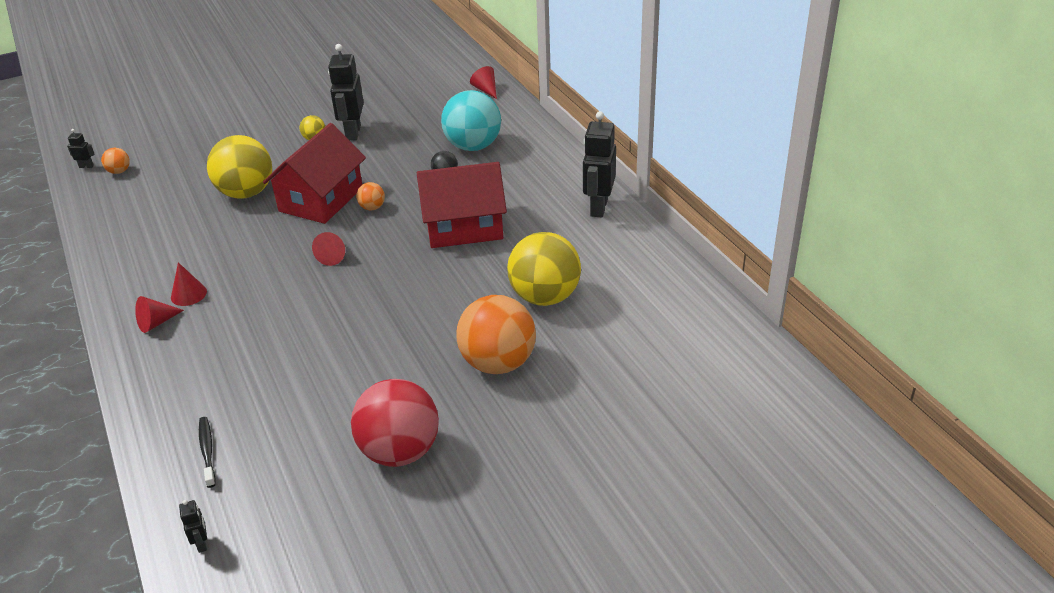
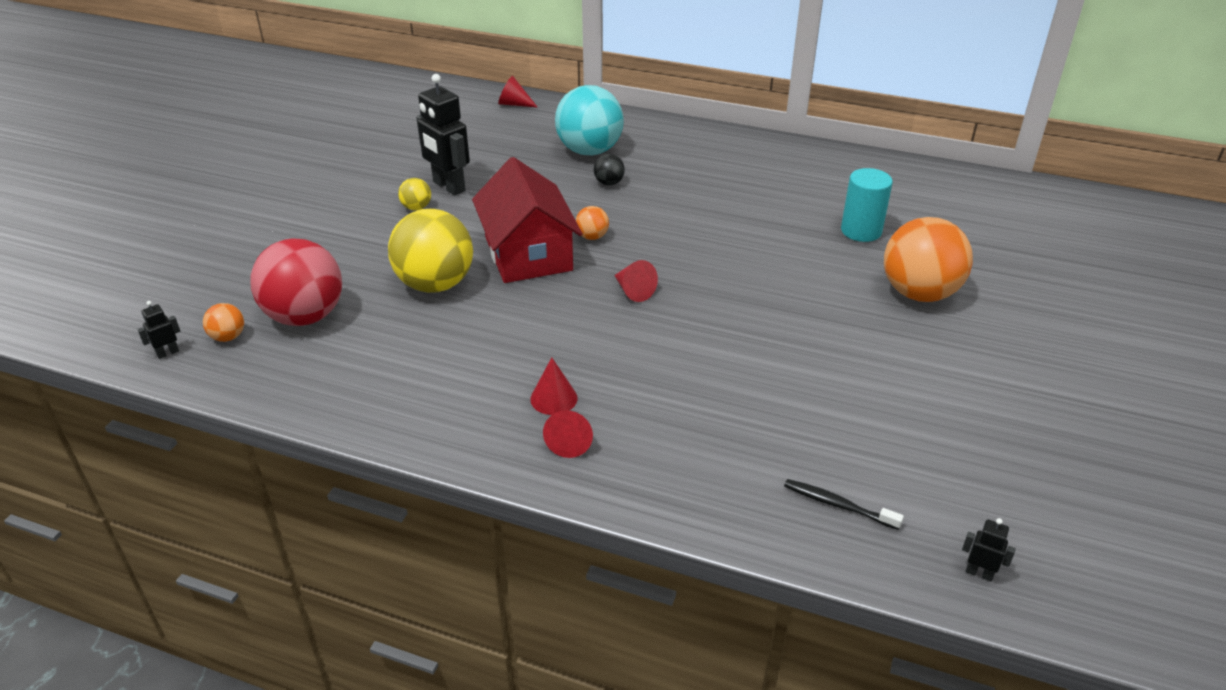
camera: 45 degrees left, 0 degrees up
(400, 451) = (976, 396): red ball -> red ball (305, 316)
(464, 227) = (702, 213): red house -> none
(545, 297) = (861, 231): yellow ball -> turquoise cylinder
(598, 207) = (777, 152): black robot -> none

